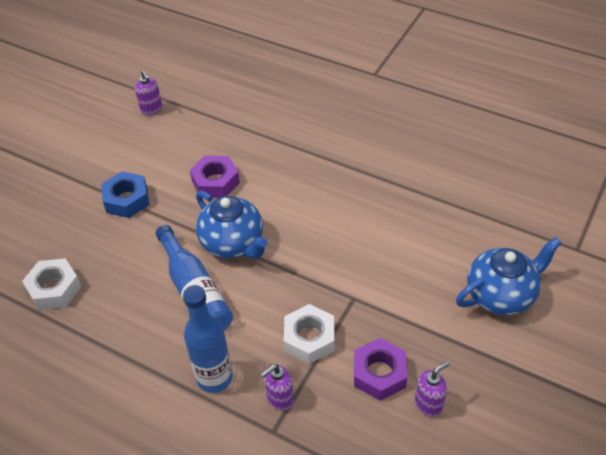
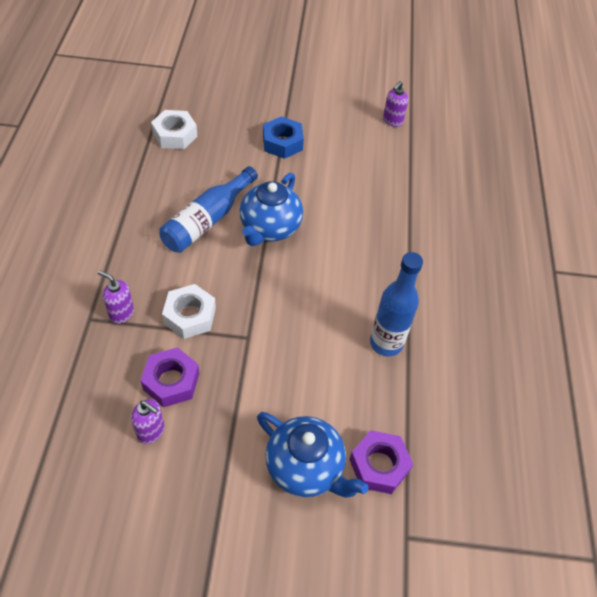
camera: 60 degrees right, 5 degrees up
(214, 377) = (127, 262): blue bottle -> blue bottle (386, 343)
(215, 182) = (333, 192): purple nut -> purple nut (379, 465)

